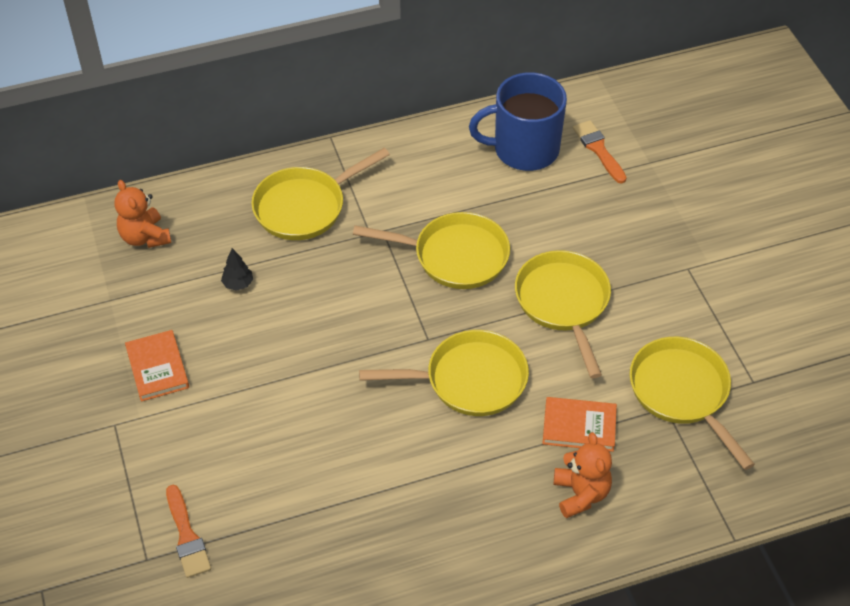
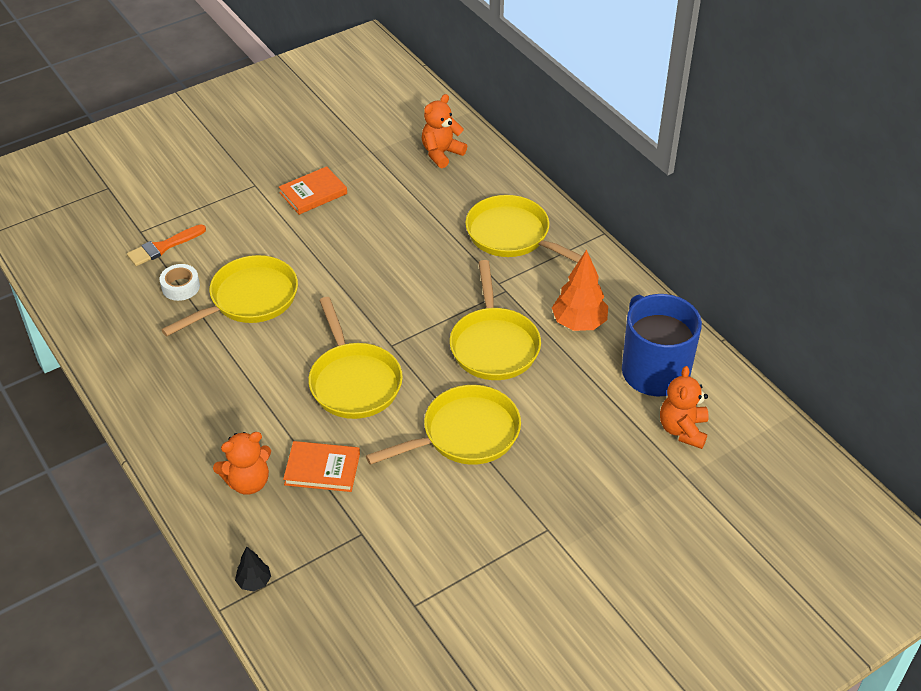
camera: 75 degrees right, 5 degrees down
(238, 284) = (411, 216): black tree -> black tree (254, 582)
(266, 524) = (180, 287): none -> white tape
(447, 186) = (579, 323): none -> orange tree
(579, 426) = (322, 469): orange book -> orange book turned 75 degrees counterclockwise
(598, 149) = (683, 430): orange brush -> orange teddy bear
(682, 393) = (383, 545): yellow pan -> yellow pan (249, 299)

